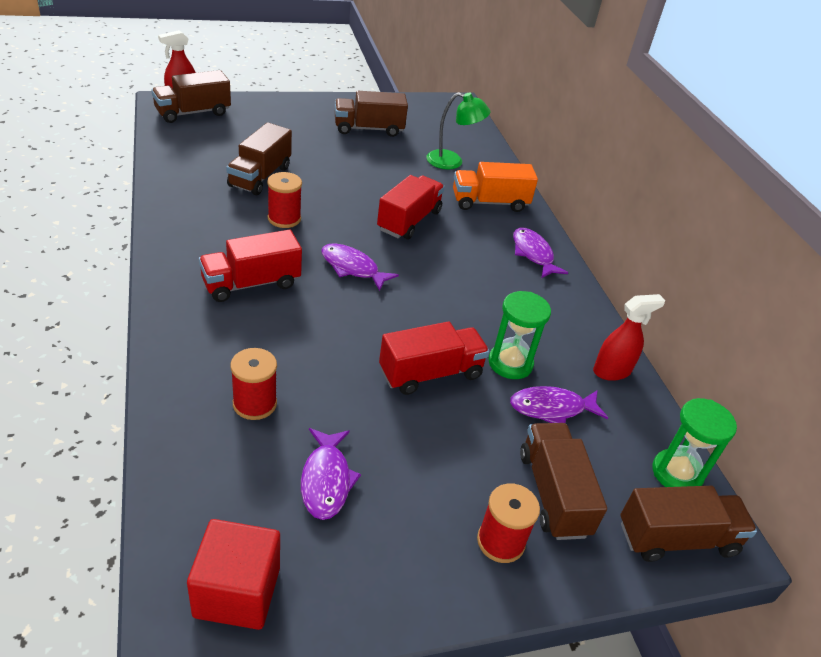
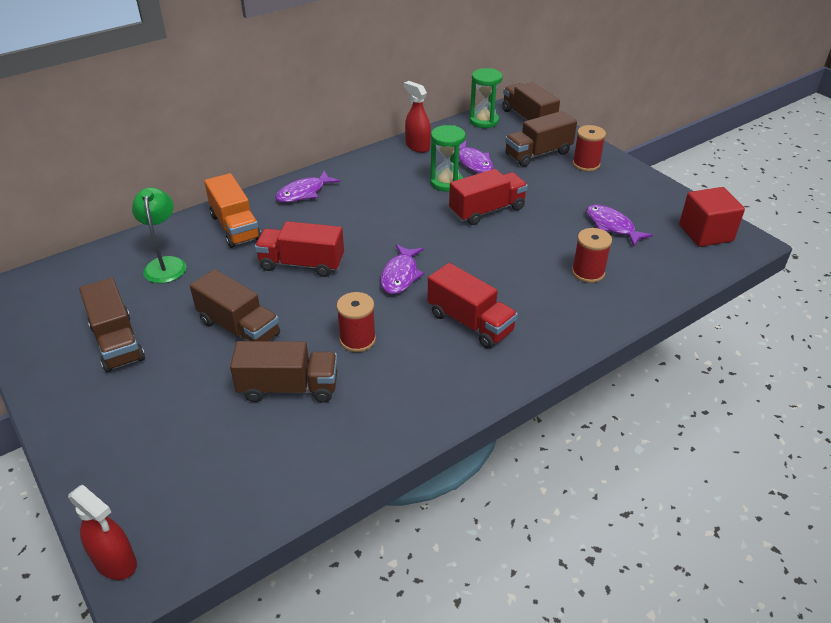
camera: 105 degrees left, 0 degrees up
(193, 113) = (156, 526): brown truck -> brown truck (239, 328)
(326, 480) = (612, 226): purple fish -> purple fish turned 105 degrees counterclockwise
(430, 373) = (487, 210): red truck -> red truck turned 105 degrees clockwise

